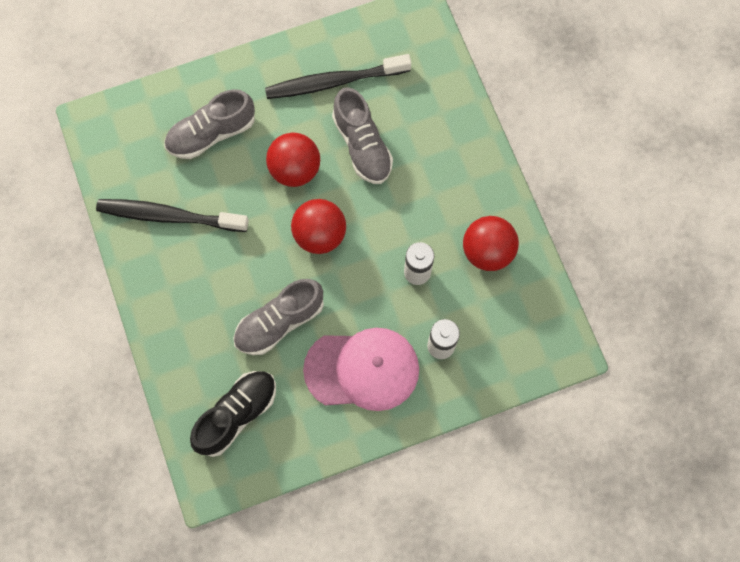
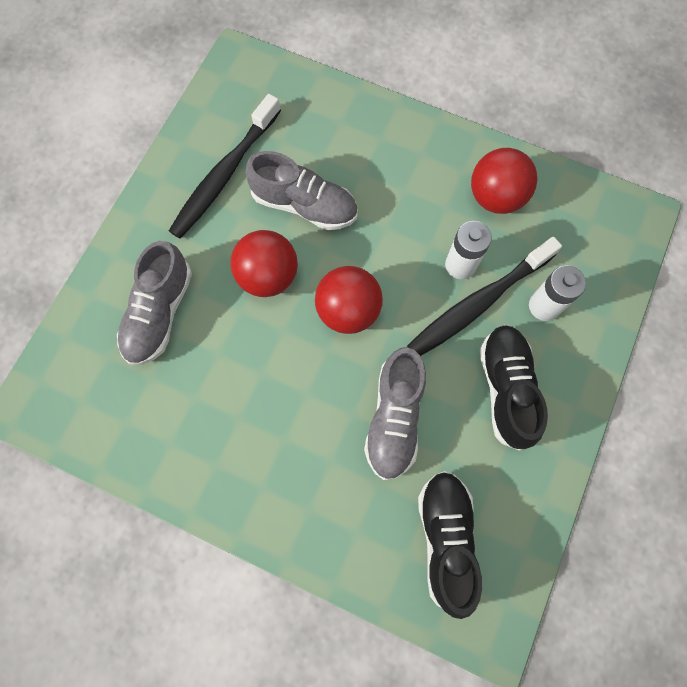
camera: 45 degrees left, 0 degrees up
(169, 216) = (195, 422): black toothbrush -> black toothbrush (478, 303)
(362, 369) = (506, 389): pink cap -> black shoe

